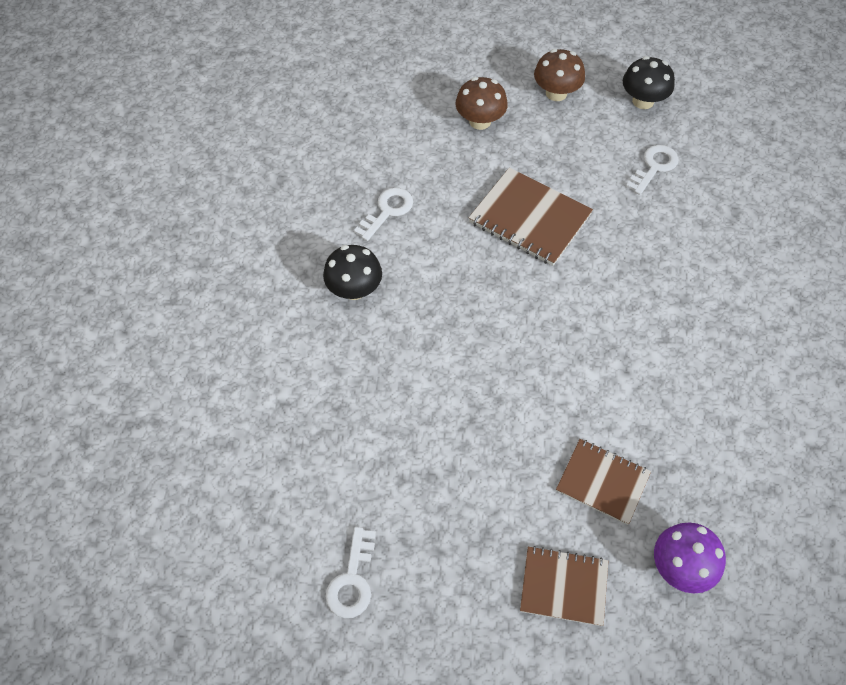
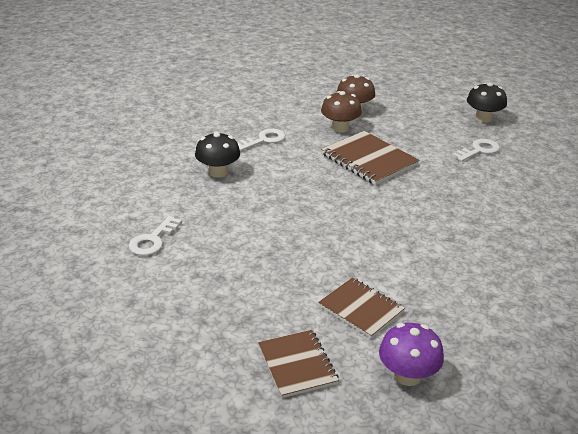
camera: 15 degrees right, 25 degrees down
(352, 580) = (124, 323): white key -> white key (153, 240)
(556, 93) = (418, 106): brown mushroom -> brown mushroom (340, 128)
(563, 586) = (297, 365): brown notebook -> brown notebook turned 45 degrees clockwise

